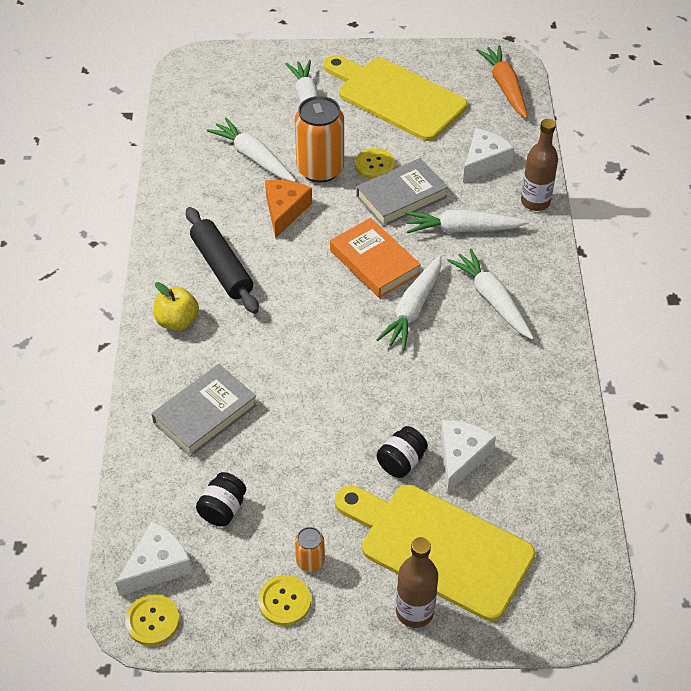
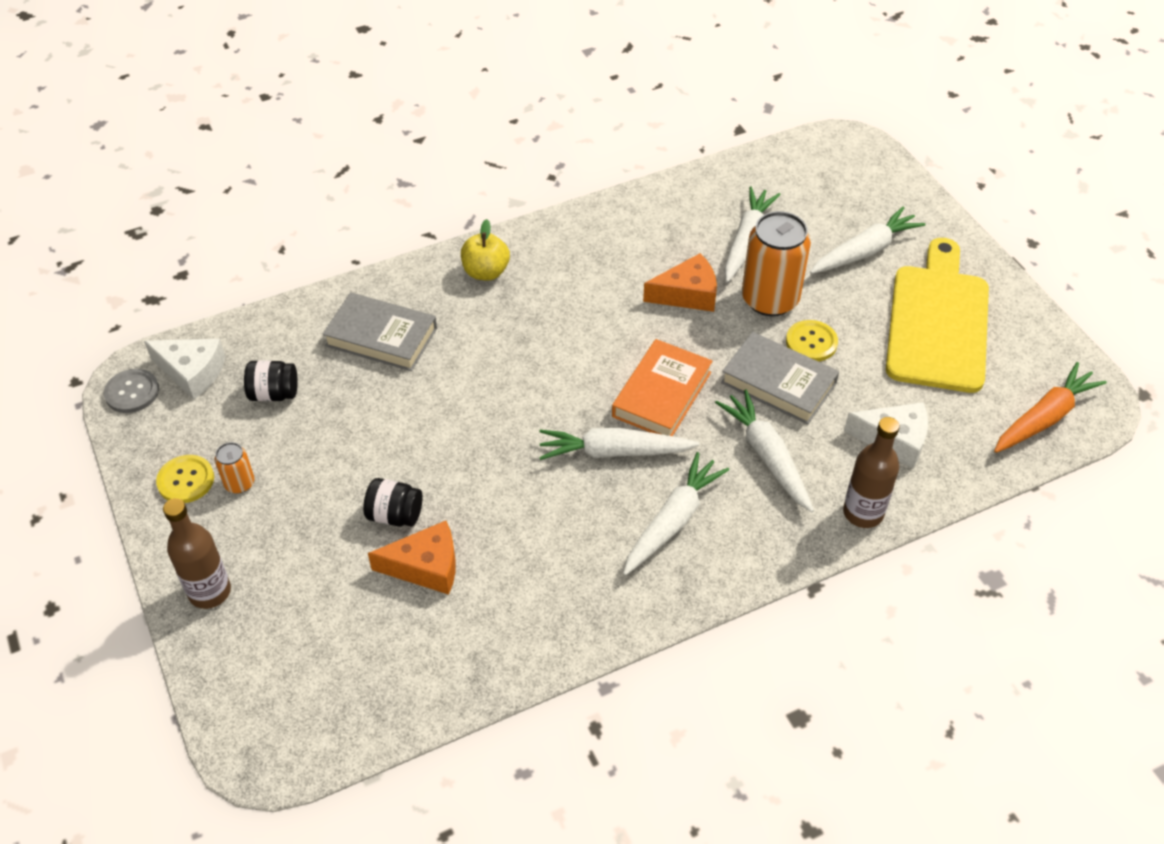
camera: 65 degrees right, 0 degrees up
(152, 621) = (132, 392): yellow button -> grey button
(222, 267) = (576, 277): black rolling pin -> none
(438, 547) = (297, 586): yellow cutting board -> none
(461, 457) = (425, 566): white cheese -> orange cheese

